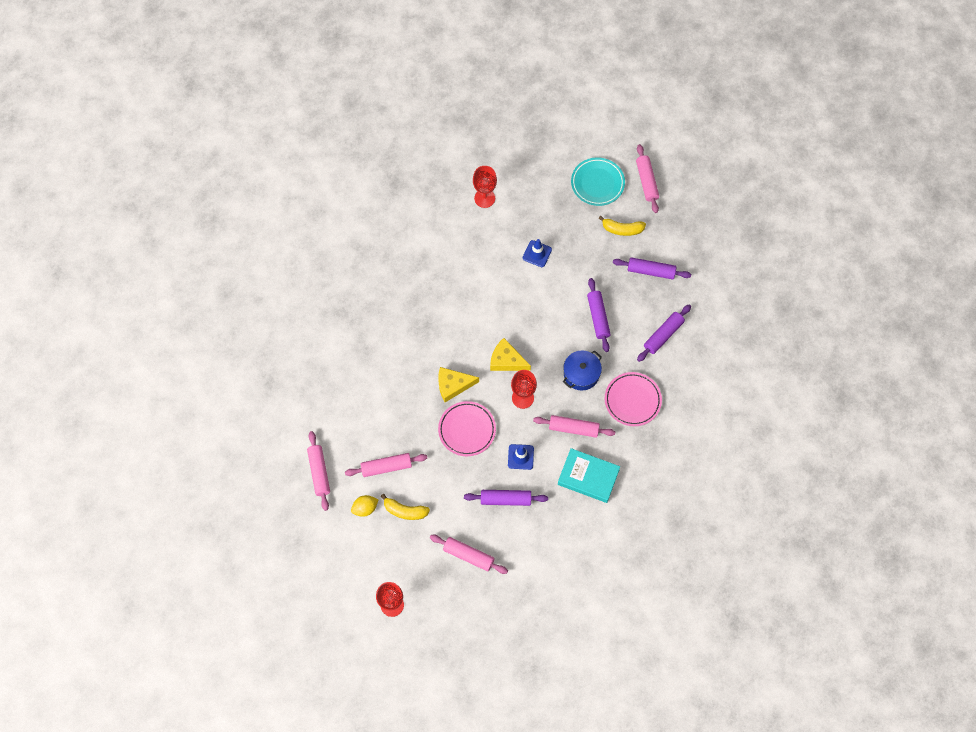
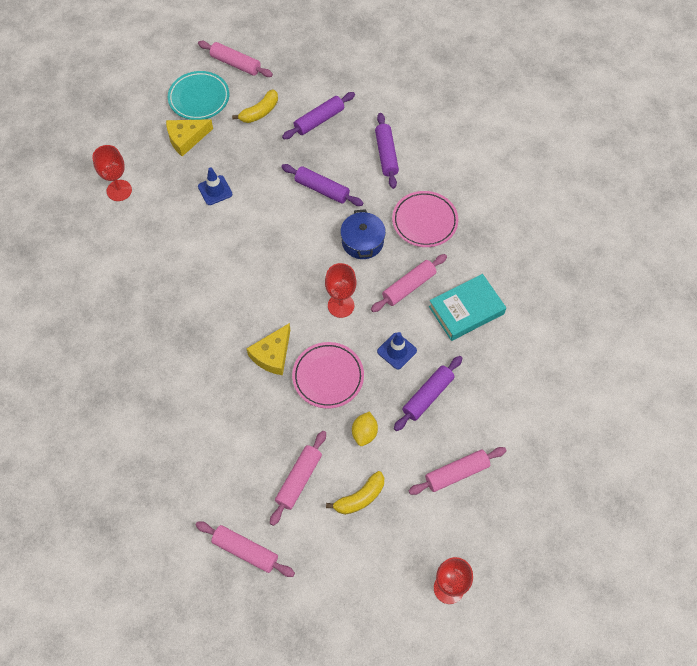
camera: 50 degrees left, 5 degrees down
(365, 508) = (324, 534): yellow lemon -> yellow lemon (364, 433)
(506, 360) = (291, 291): yellow cheese -> yellow cheese (186, 138)

